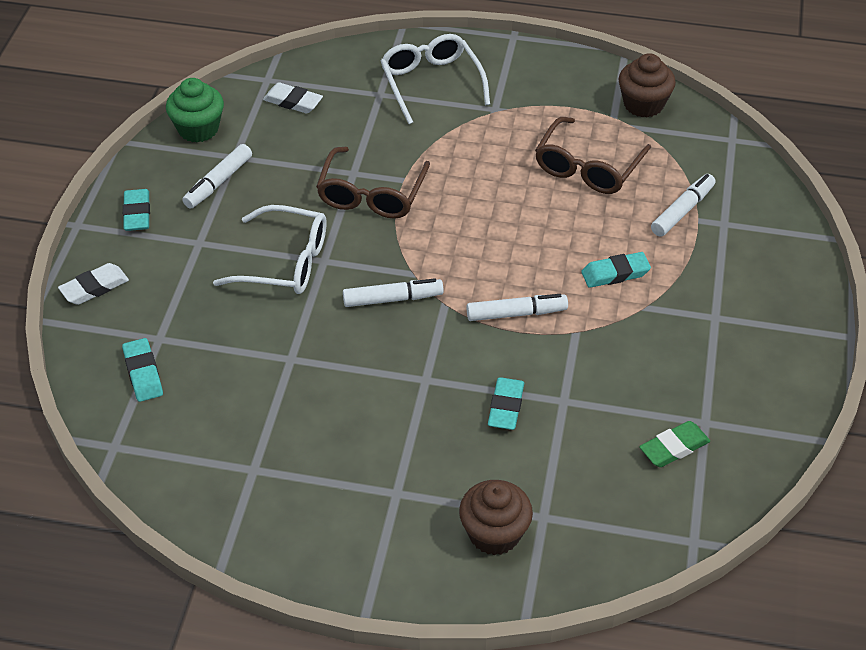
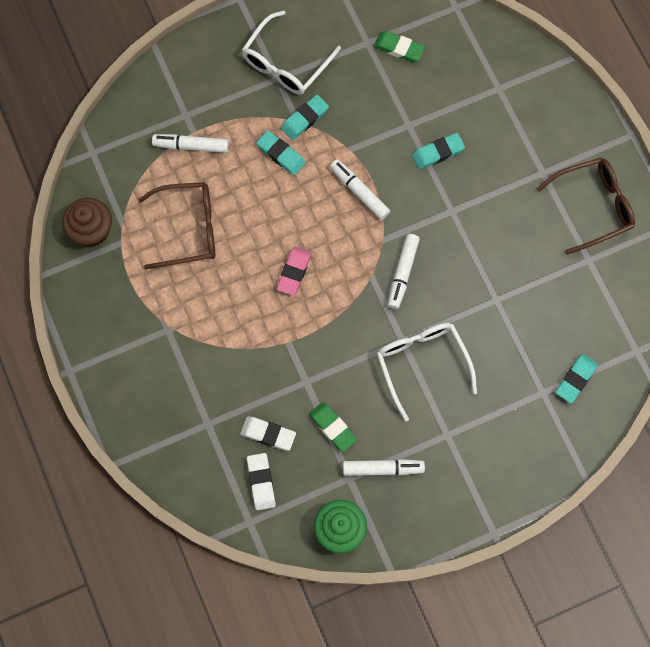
camera: 125 degrees left, 25 degrees up
(94, 288) = (536, 470): white eraser -> white eraser (268, 434)
(137, 213) = (453, 500): turquoise eraser -> turquoise eraser (304, 119)
(291, 169) = (332, 427): none -> green eraser
(371, 195) = (318, 353): brown glasses -> brown glasses (593, 206)
(393, 299) = (402, 273): white marker -> white marker turned 120 degrees counterclockwise
(431, 83) = (169, 395): white glasses -> white glasses (285, 63)
(472, 219) = (294, 272): none -> pink eraser
(494, 533) = (529, 105): brown cupcake -> none

